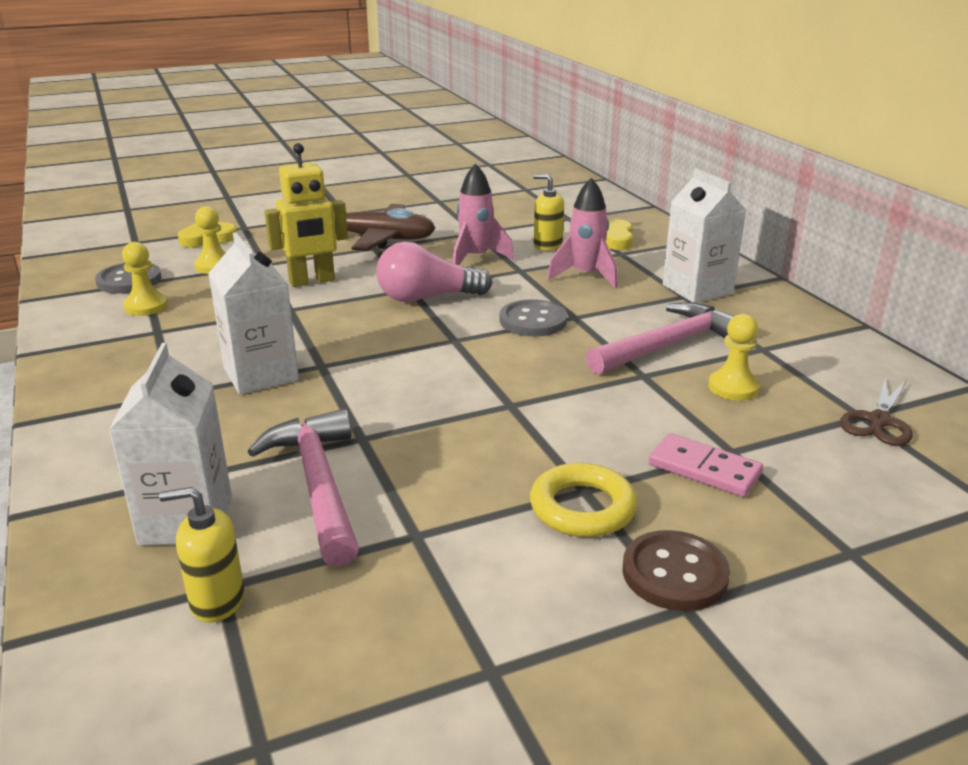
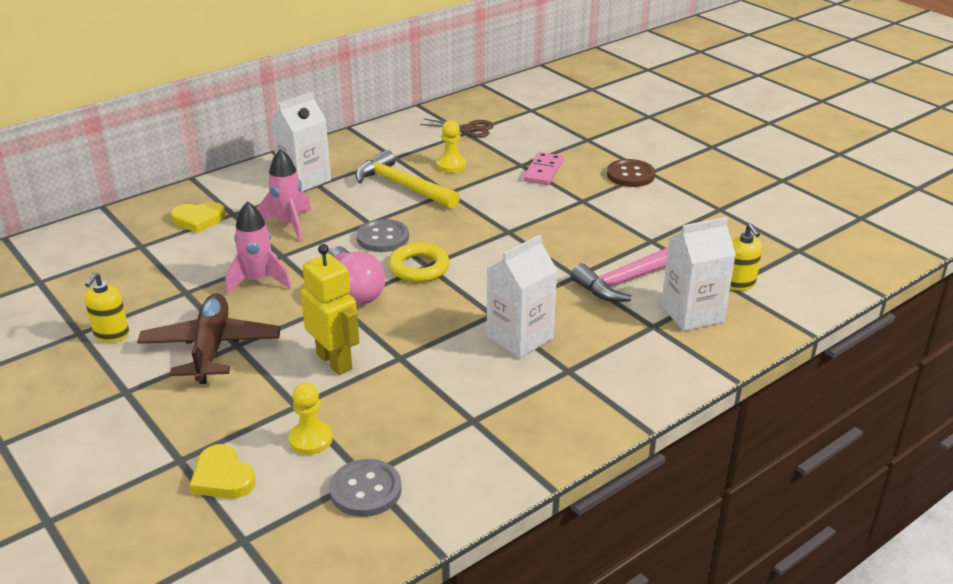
camera: 105 degrees left, 5 degrees up
(146, 306) = (425, 449): yellow pawn -> none
(547, 245) = (219, 249): yellow soap dispenser -> yellow soap dispenser (111, 334)
(582, 508) = (598, 199): yellow ring -> yellow ring (419, 267)
(668, 345) = (402, 186): pink hammer -> yellow hammer

